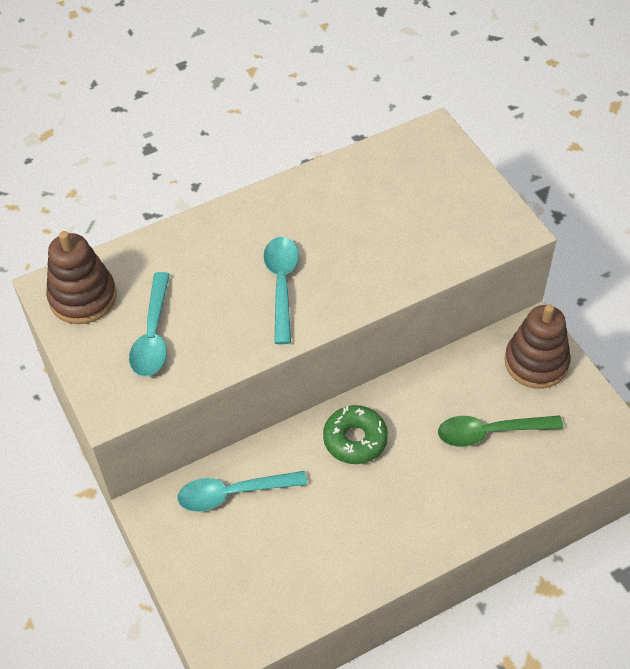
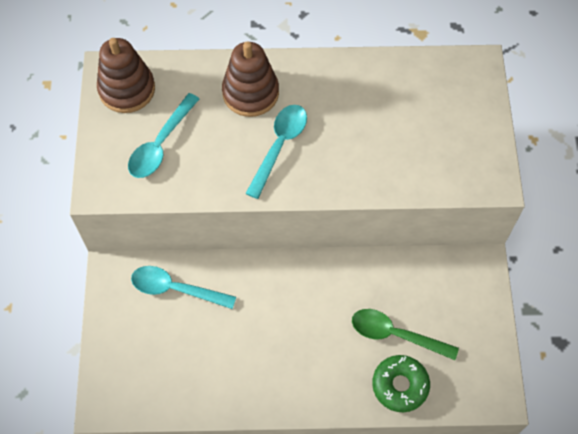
camera: 25 degrees right, 10 degrees up
(355, 439) = (289, 290): green donut -> green donut (400, 385)
(536, 362) = (467, 294): brown stacking toy -> brown stacking toy (250, 93)

